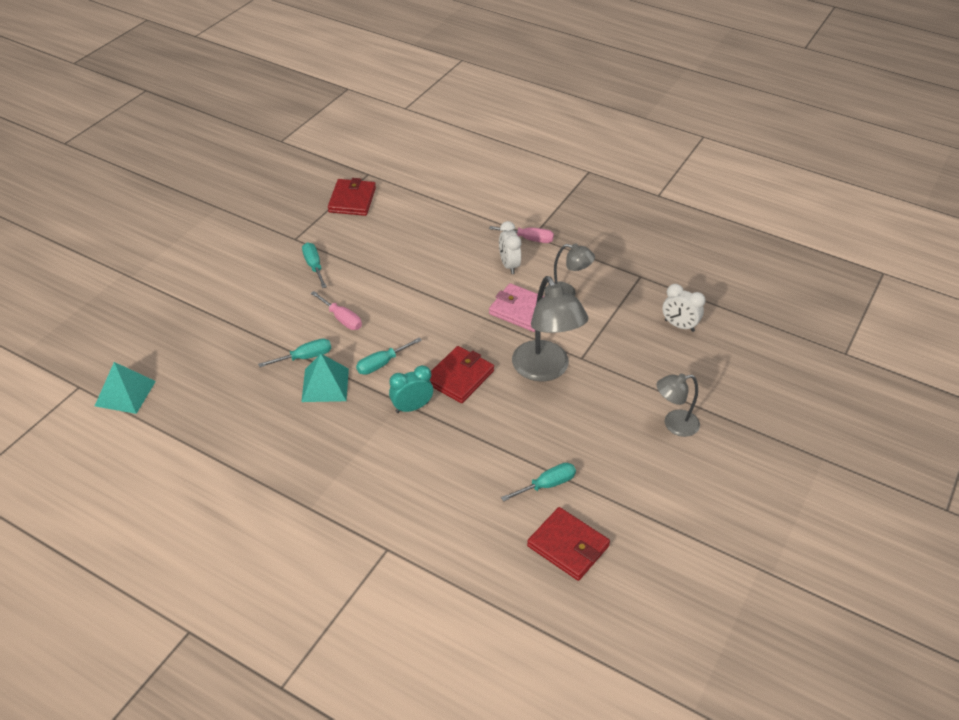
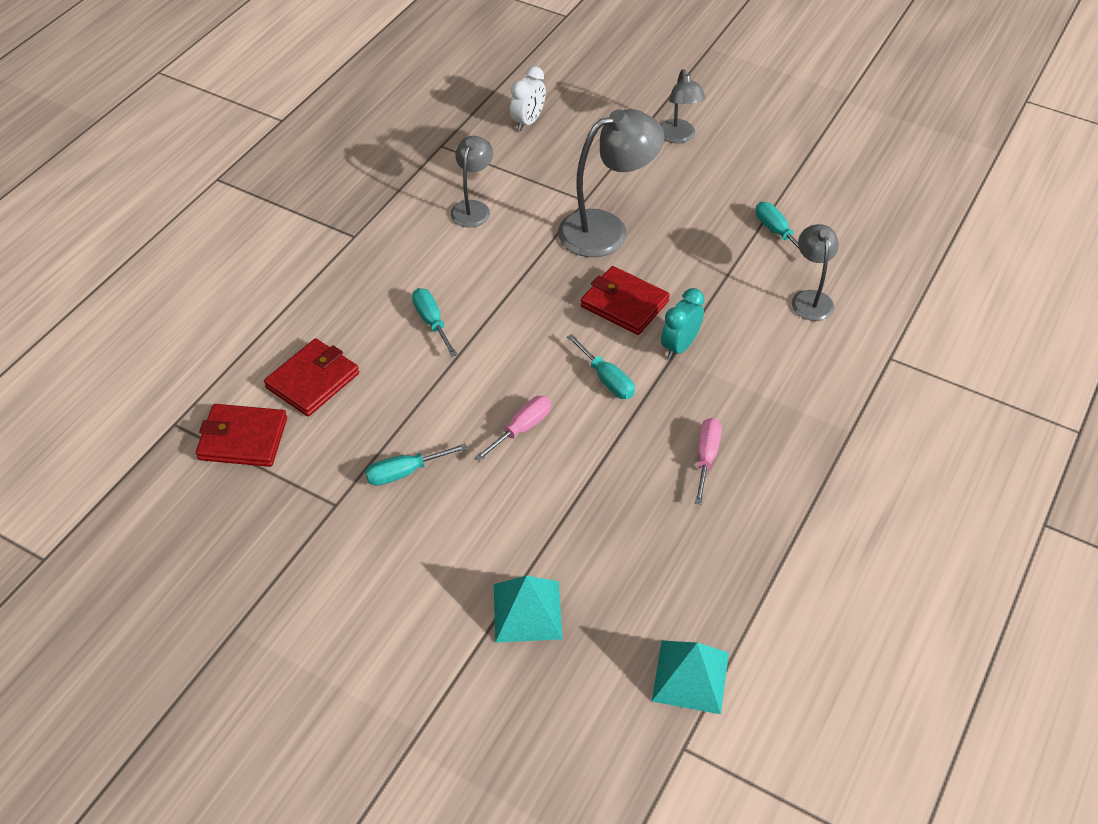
camera: 90 degrees left, 5 degrees up
(305, 357) = (600, 463): turquoise screwdriver -> turquoise screwdriver (432, 322)
(325, 385) = (650, 435): turquoise pyramid -> turquoise pyramid (527, 611)
(412, 407) = (679, 346): turquoise clock -> turquoise clock turned 60 degrees clockwise
(461, 500) = (810, 298): none -> grey lamp
(509, 265) = (414, 259): white clock -> none
(521, 310) = (503, 249): pink wallet -> none
(529, 239) = (361, 240): pink screwdriver -> pink screwdriver (706, 457)
(568, 546) = (851, 219): red wallet -> red wallet (312, 380)

